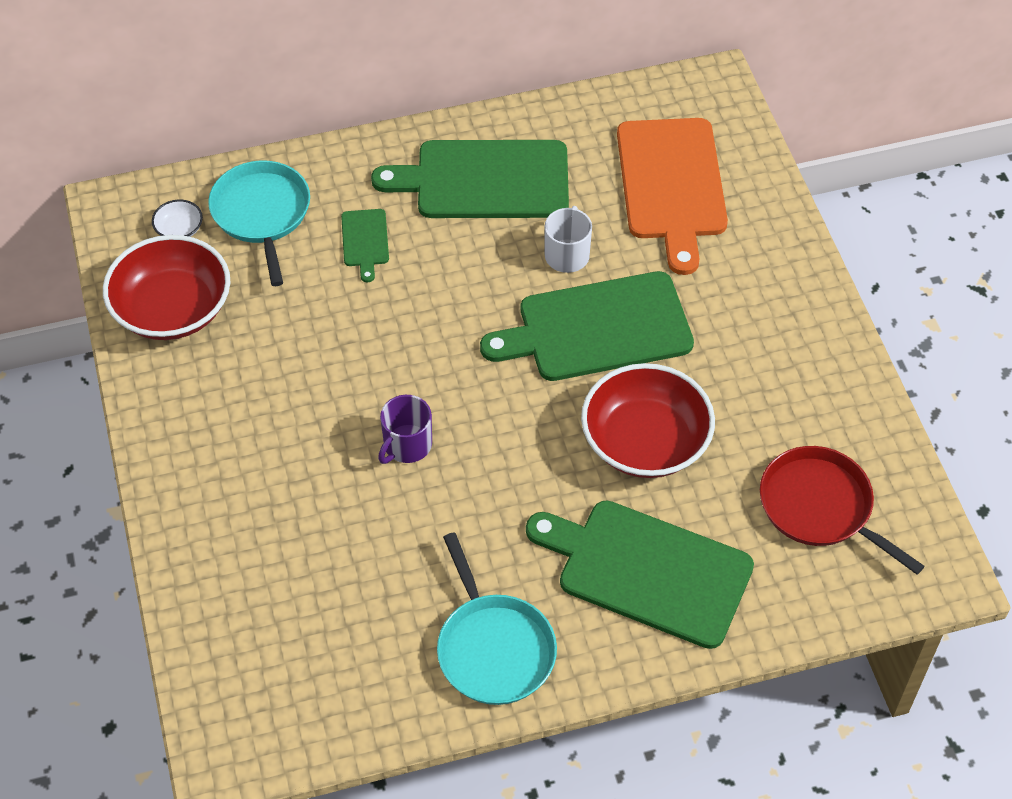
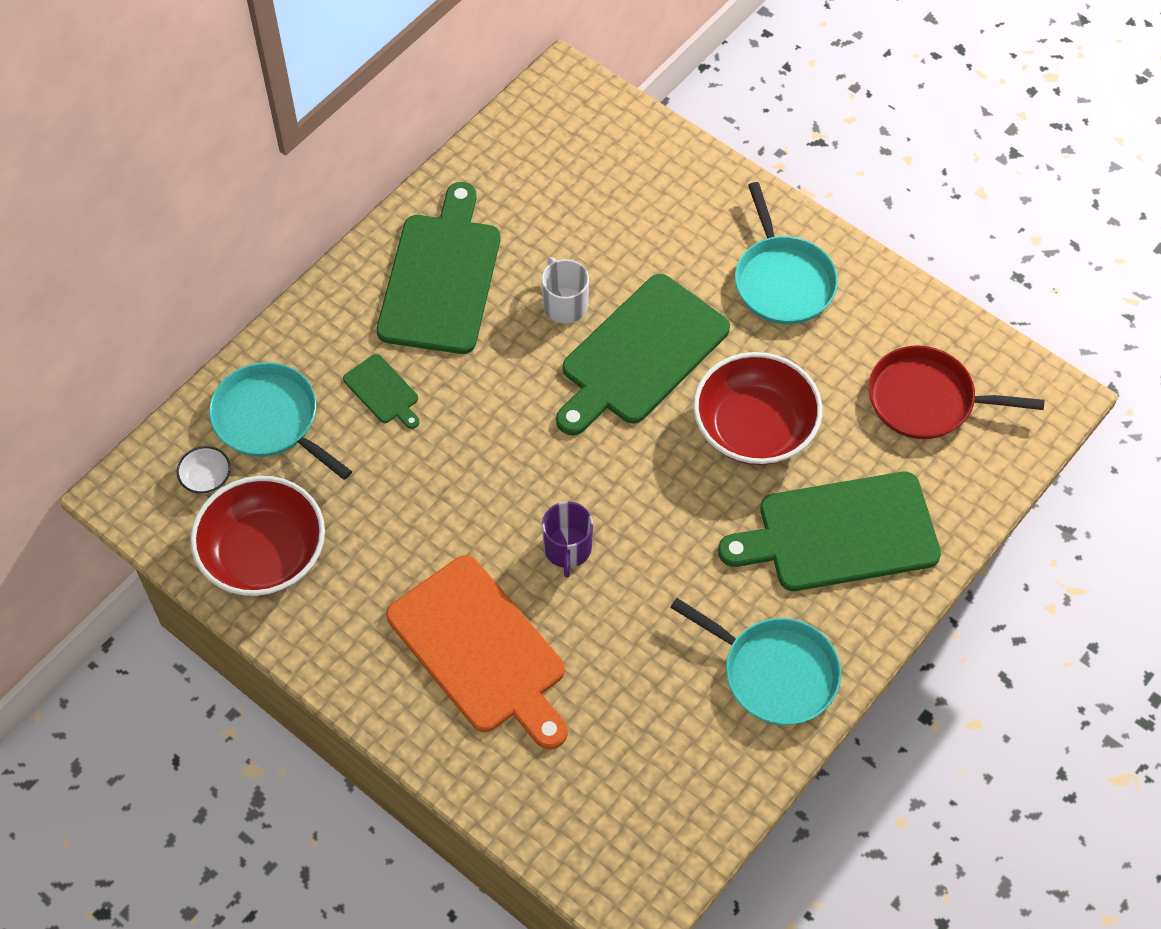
camera: 35 degrees left, 5 degrees up
(484, 180) = (441, 277): green cutting board -> green cutting board turned 135 degrees clockwise
(672, 185) = (601, 193): orange cutting board -> orange cutting board (481, 650)
(771, 338) = (782, 281): none -> turquoise pan

